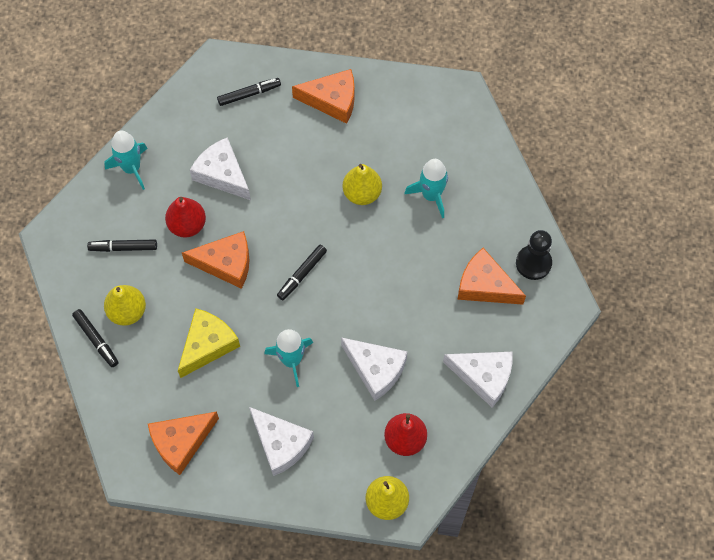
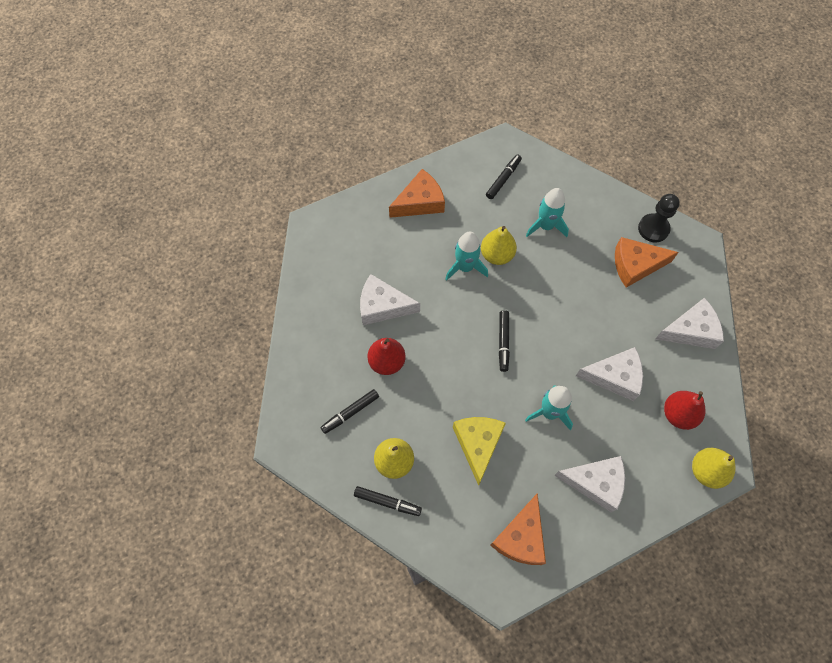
camera: 35 degrees left, 0 degrees up
(131, 168) = (307, 346): turquoise rocket -> turquoise rocket (465, 267)
(226, 263) = (440, 372): orange cheese -> none
(249, 94) = (354, 234): black marker -> black marker (503, 179)

